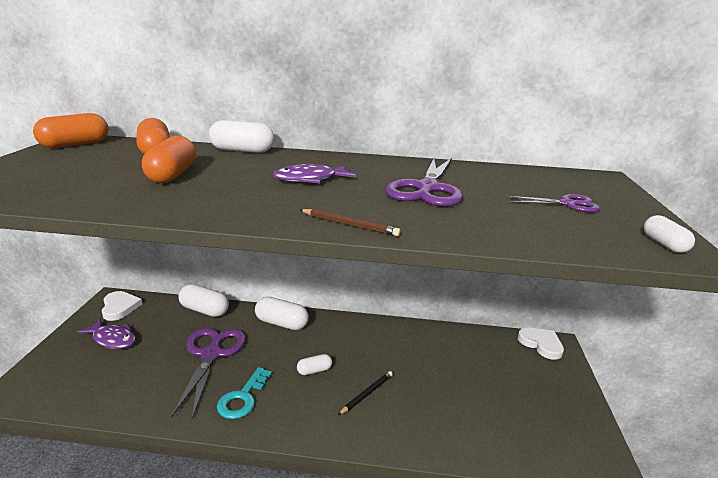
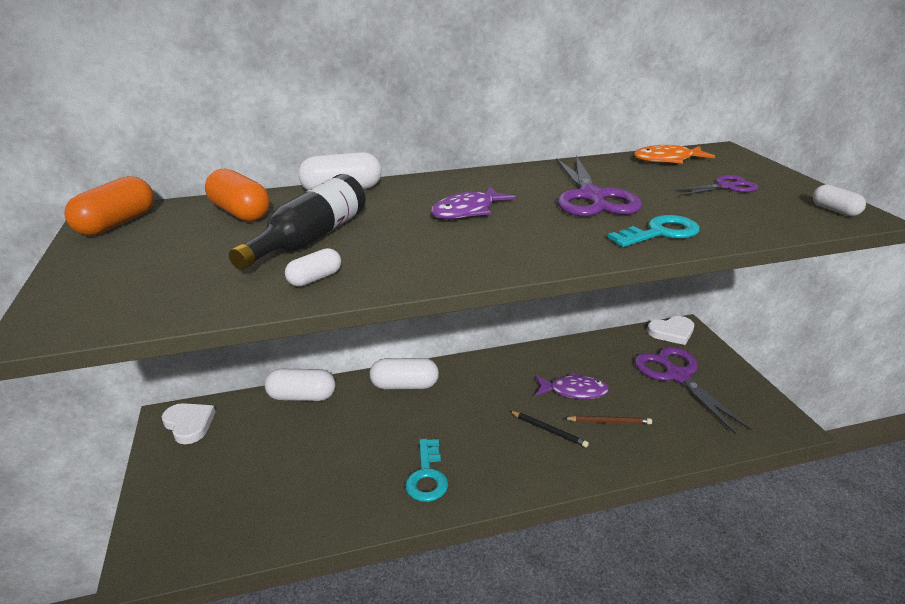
camera: 20 degrees left, 5 degrees up
(112, 339) = (216, 463): purple fish -> purple fish (574, 391)
(172, 175) = (311, 239): orange capsule -> black bottle
(211, 355) = (353, 443): purple scissors -> purple scissors (677, 376)
(314, 370) = (479, 424): white capsule -> white capsule (315, 279)
(349, 225) = (573, 254): brown pencil -> brown pencil (609, 422)
(367, 394) = (548, 430): black pencil -> black pencil turned 105 degrees clockwise
(450, 226) = (660, 233): none -> turquoise key
(537, 175) = (667, 160): none -> orange fish
(541, 344) = (672, 332): white heart -> white heart turned 135 degrees clockwise

